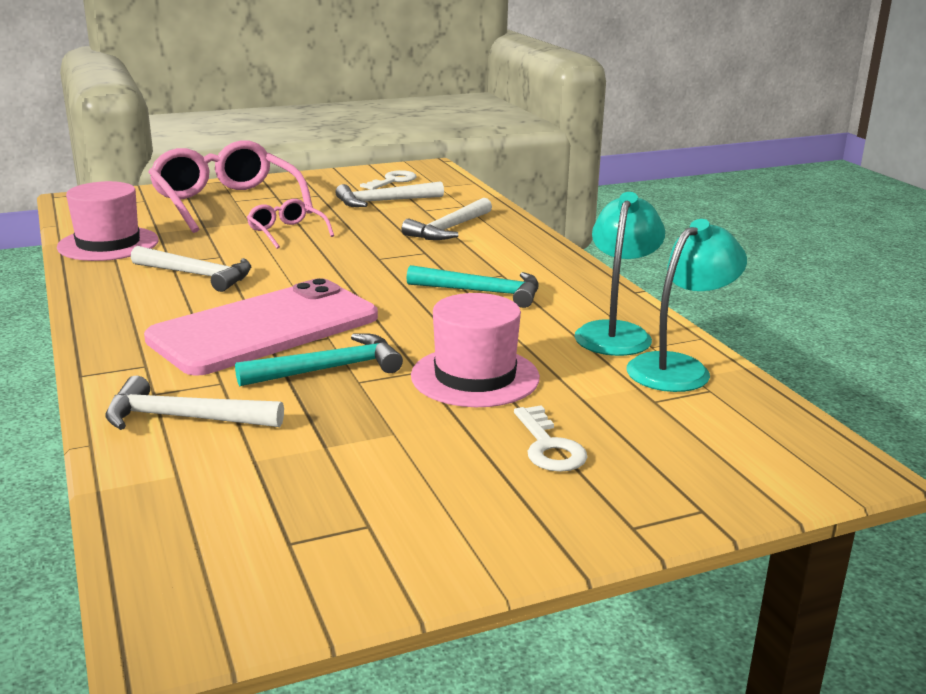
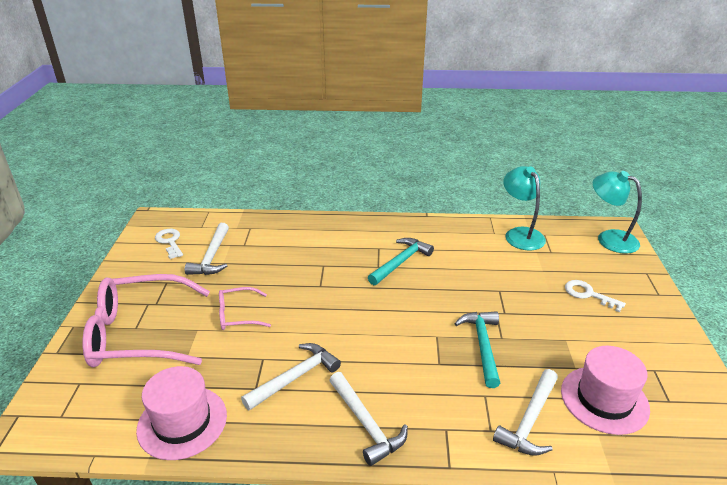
camera: 65 degrees left, 10 degrees up
(264, 328) = (411, 360): pink phone -> none
(449, 229) = (289, 245): white hammer -> white hammer (366, 424)
(475, 377) = (510, 295): pink hat -> pink hat (604, 399)
(549, 446) = (588, 294): white key -> white key turned 150 degrees counterclockwise
(616, 333) = (475, 237): turquoise lamp -> turquoise lamp (609, 238)

